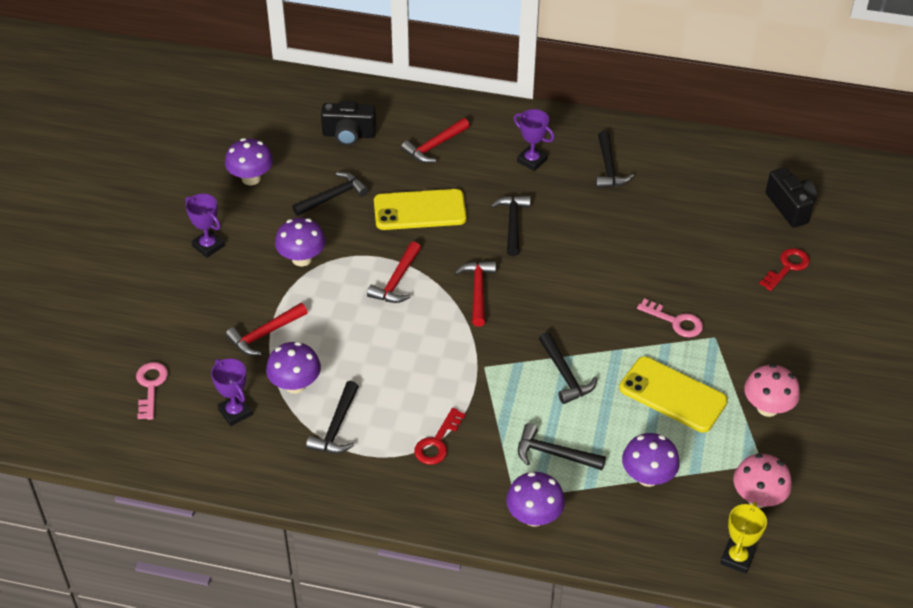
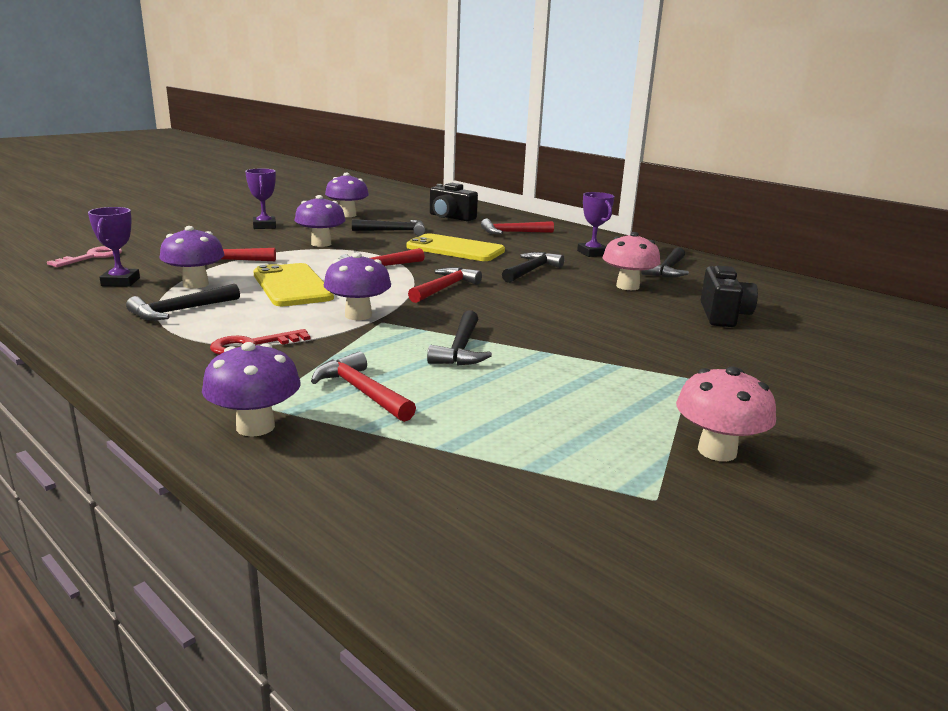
camera: 30 degrees right, 25 degrees down
(553, 454) = (361, 391): black hammer -> red hammer
(647, 477) = (456, 449): purple mushroom -> purple mushroom (358, 315)
(673, 395) = (580, 399): yellow phone -> yellow phone (292, 286)
(675, 321) = (645, 355): pink key -> none
(737, 558) = (493, 591): yellow trophy -> none
(758, 498) = (611, 533): pink mushroom -> pink mushroom (627, 286)
(787, 267) = (842, 361): red key -> none
(790, 207) = (875, 330): black camera -> black camera (723, 315)

